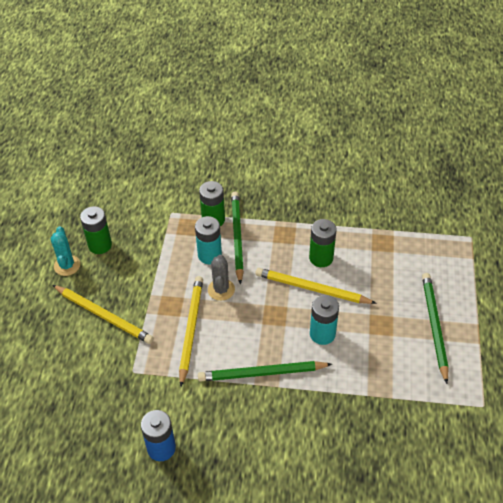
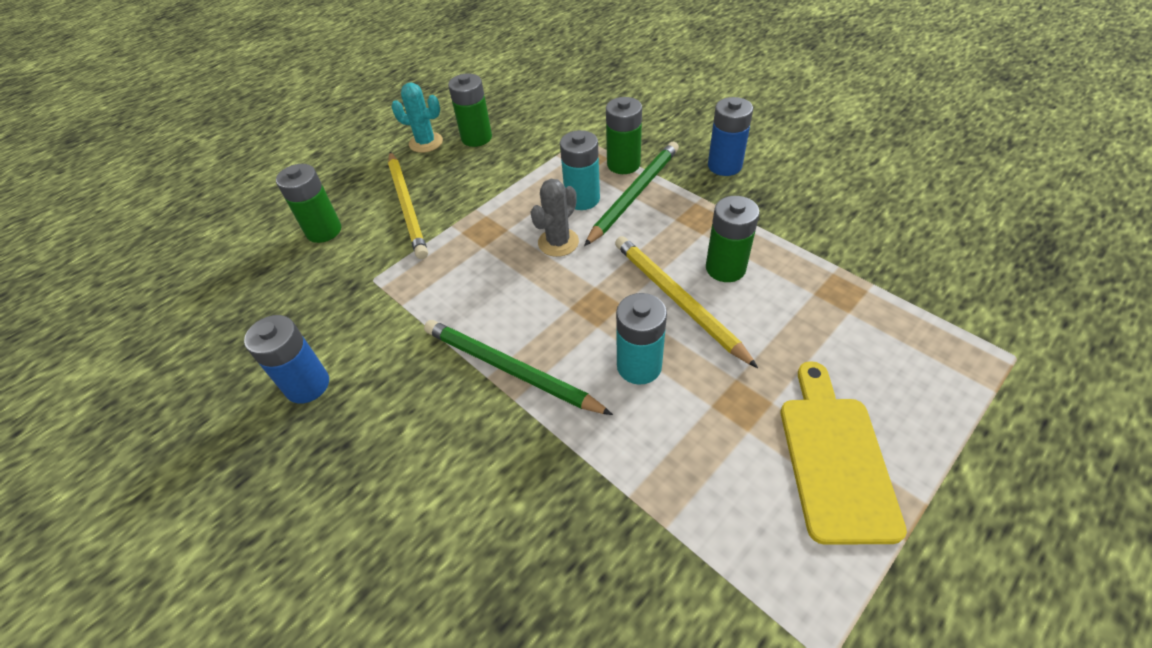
camera: 40 degrees right, 0 degrees up
(64, 361) = (324, 231): none -> green battery
(67, 265) = (426, 142): turquoise cactus -> turquoise cactus turned 75 degrees clockwise
(191, 329) = (479, 268): yellow pencil -> none
(271, 193) = (724, 166): none -> blue battery
(434, 326) = (834, 458): green pencil -> yellow cutting board

